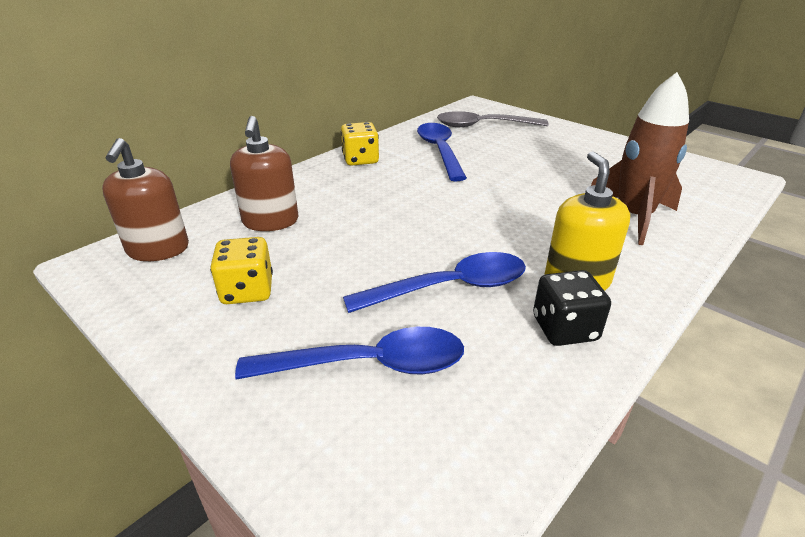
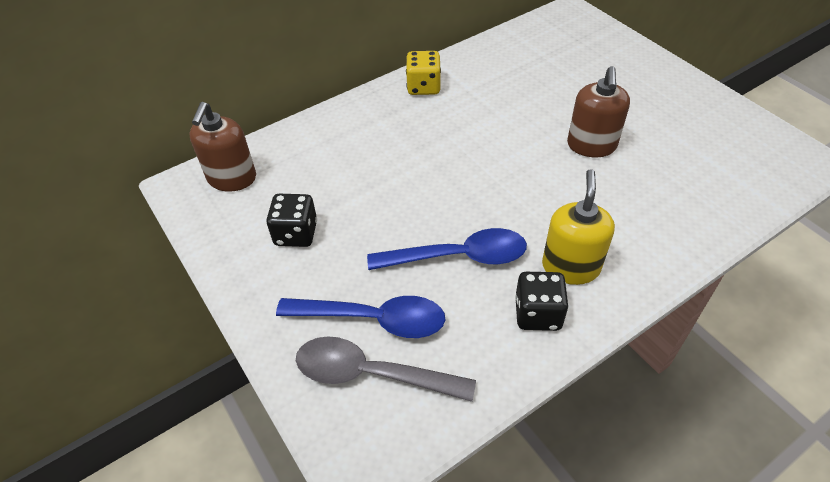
camera: 15 degrees right, 15 degrees up
(247, 291) = (296, 233): yellow dice -> black dice
(270, 221) = (326, 159): brown soap dispenser -> brown soap dispenser (591, 145)
(439, 151) = (505, 83): blue spoon -> none
(483, 126) = (564, 48): grey spoon -> grey spoon (371, 374)
(633, 217) = (661, 200): brown rocket -> none

